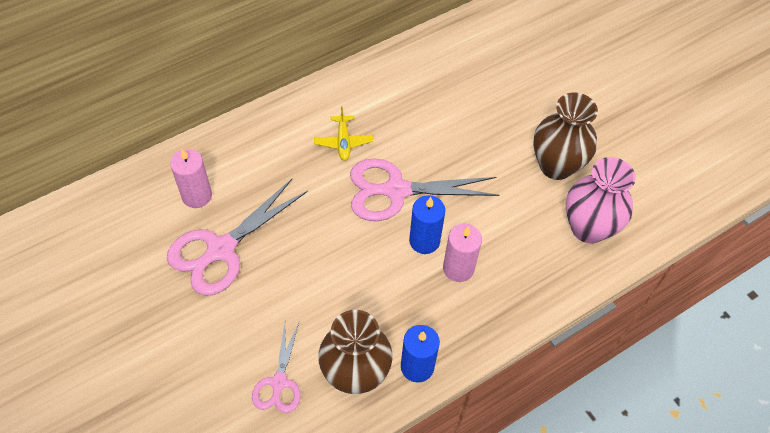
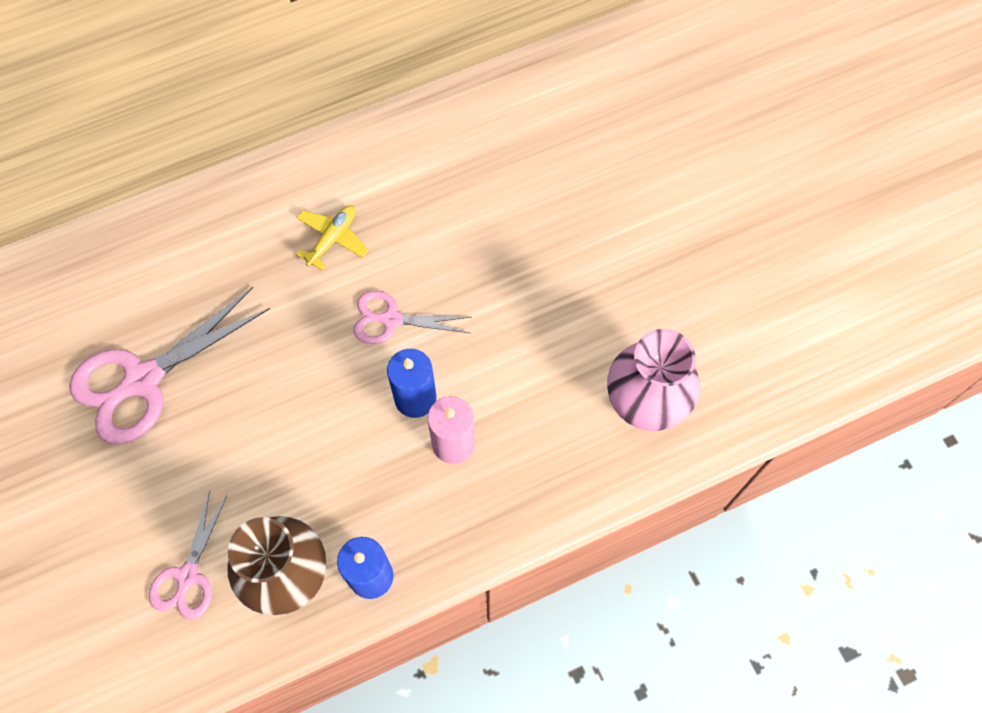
camera: 10 degrees right, 10 degrees up
(197, 196) = (123, 298): pink candle -> none
(343, 142) = (332, 239): yellow plane -> yellow plane turned 150 degrees counterclockwise
(396, 190) = (391, 319): pink scissors -> pink scissors, size x0.57
(556, 166) = (620, 306): brown vase -> none

